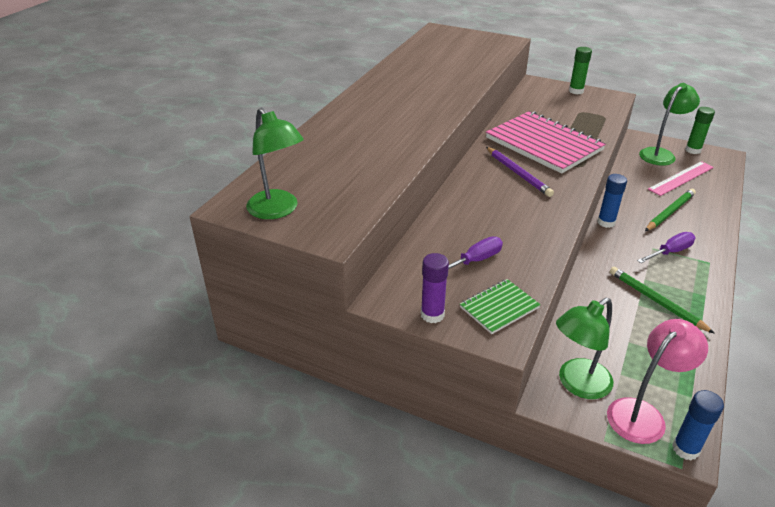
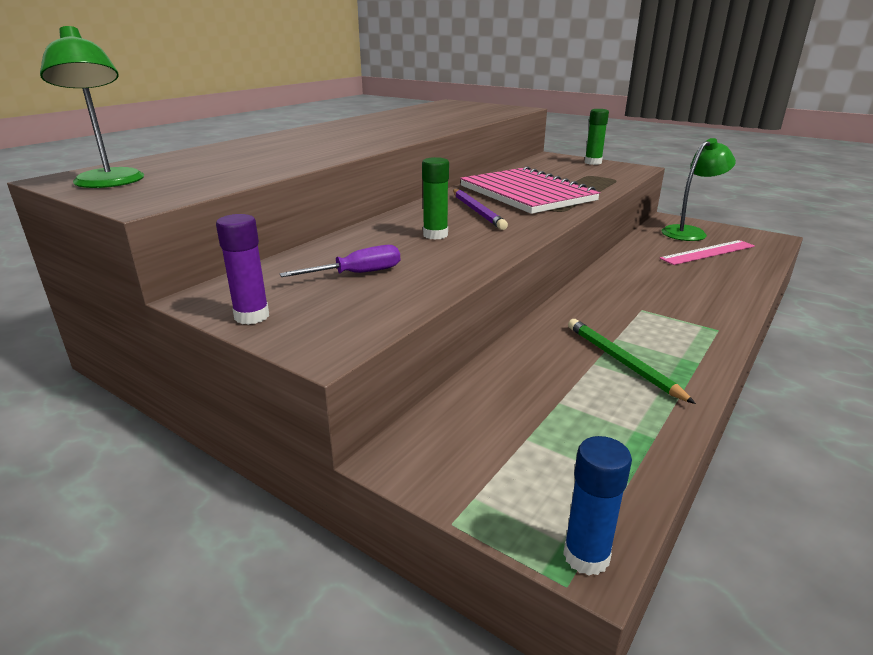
camera: 10 degrees right, 10 degrees down
(499, 307) = (350, 317): green notebook -> none
(577, 384) = (452, 444): green lamp -> none
(606, 222) = (589, 282): blue glue stick -> none
(643, 414) = (535, 495): pink lamp -> none
(670, 212) = (680, 279): green pencil -> none
(670, 252) = (664, 315): purple screwdriver -> none
(693, 150) = (732, 231): green glue stick -> green glue stick (435, 235)

